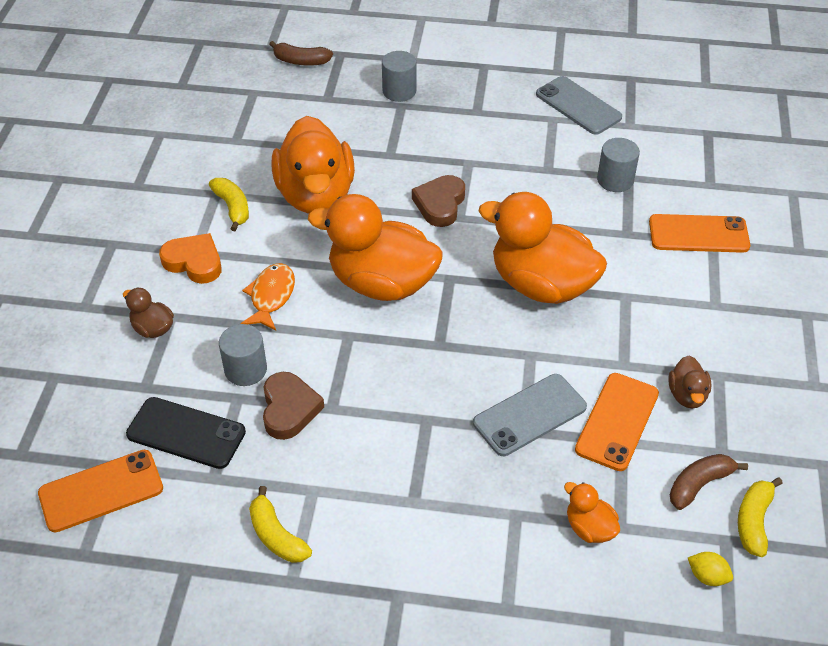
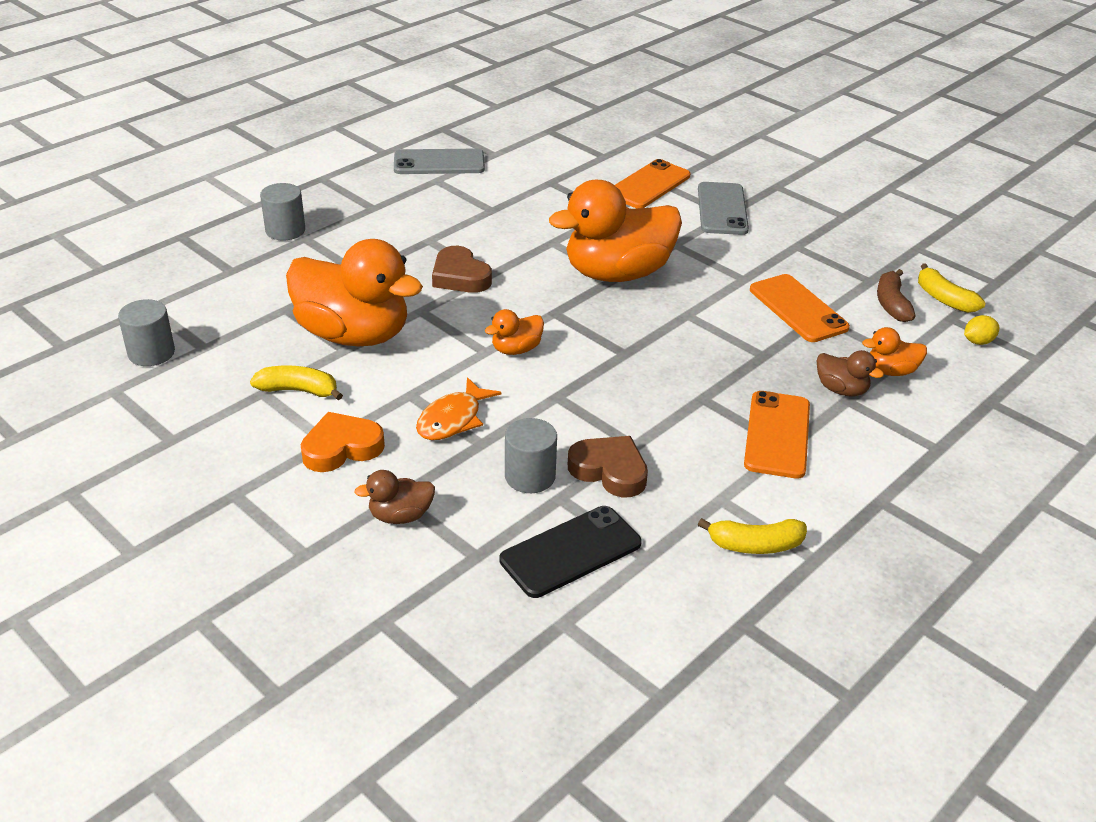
camera: 55 degrees left, 10 degrees down
(101, 491) = (587, 648): orange phone -> orange phone (777, 435)
(271, 296) = (453, 419): orange fish -> orange fish turned 105 degrees counterclockwise
(301, 61) = (154, 261): brown banana -> none
(381, 283) = (516, 349): orange duck -> orange duck, size x0.44
(529, 415) = (751, 345): grey phone -> grey phone (722, 209)
(615, 180) = (545, 188): grey cylinder -> grey cylinder (151, 353)
(687, 395) = (802, 267): brown duck -> brown duck (841, 390)

